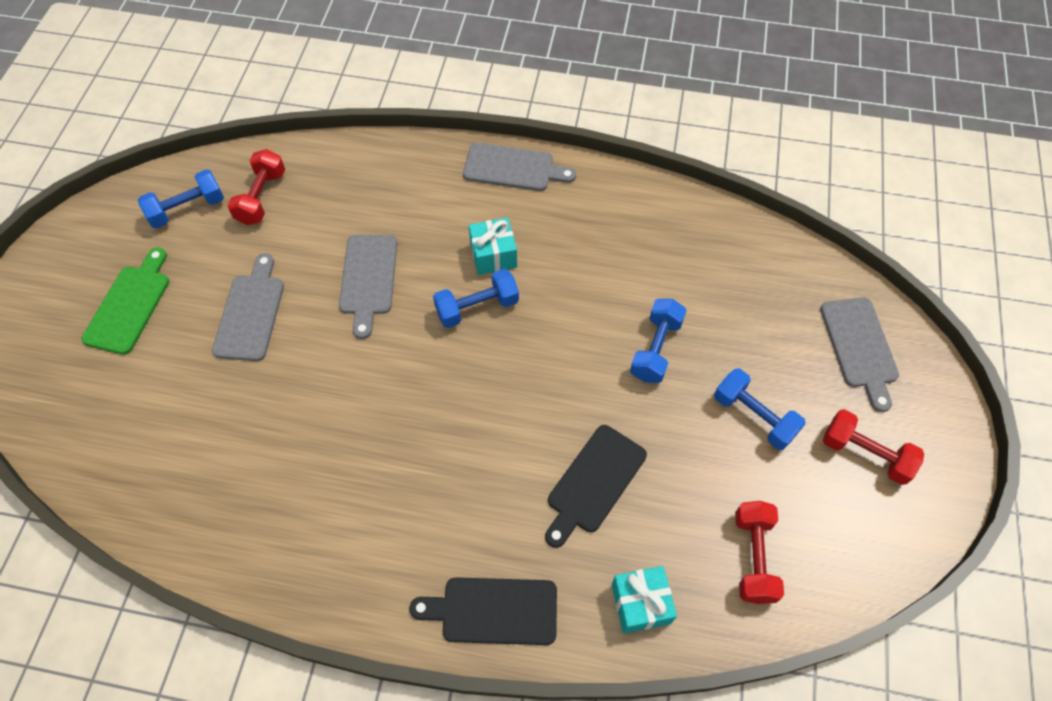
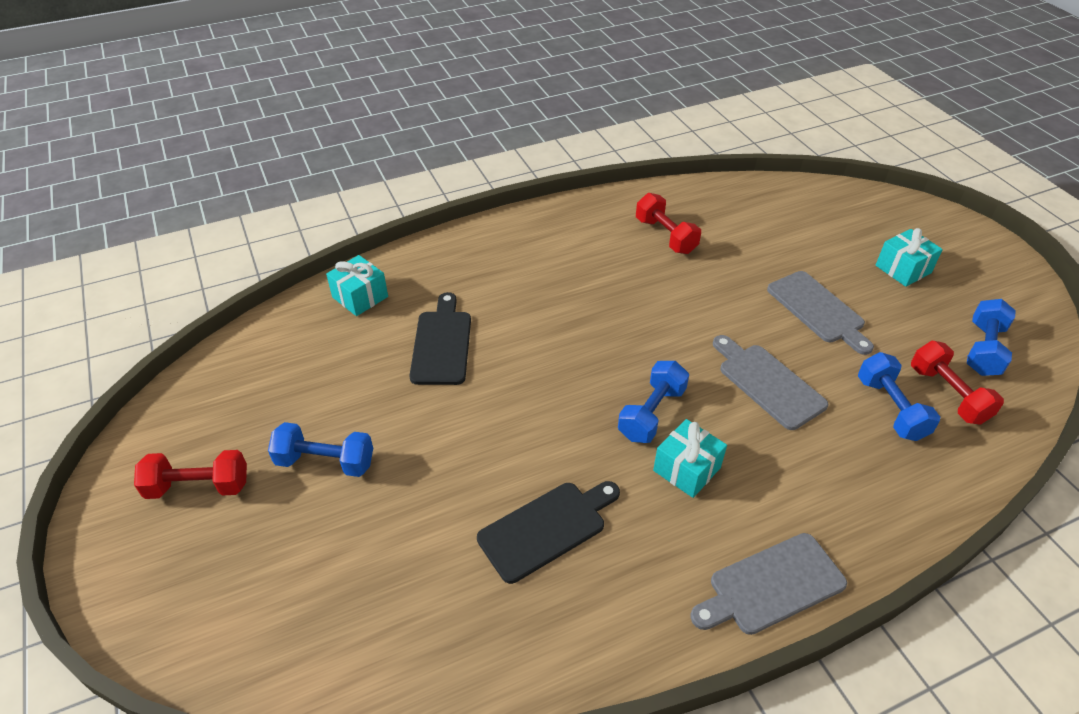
camera: 145 degrees right, 15 degrees down
(130, 305) = (903, 269): green cutting board -> turquoise gift
(493, 610) = (460, 250): black cutting board -> black cutting board (547, 528)
(656, 349) = (456, 470): blue dumbbell -> blue dumbbell (890, 408)
(753, 557) = (283, 360): red dumbbell -> red dumbbell (665, 236)
(859, 347) = (227, 599): grey cutting board -> none

